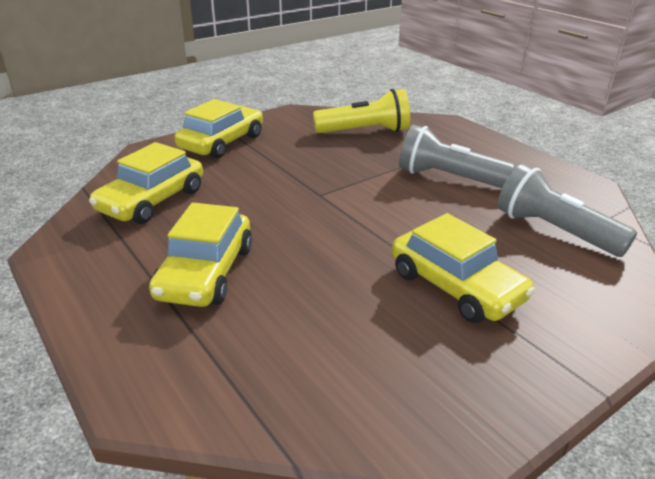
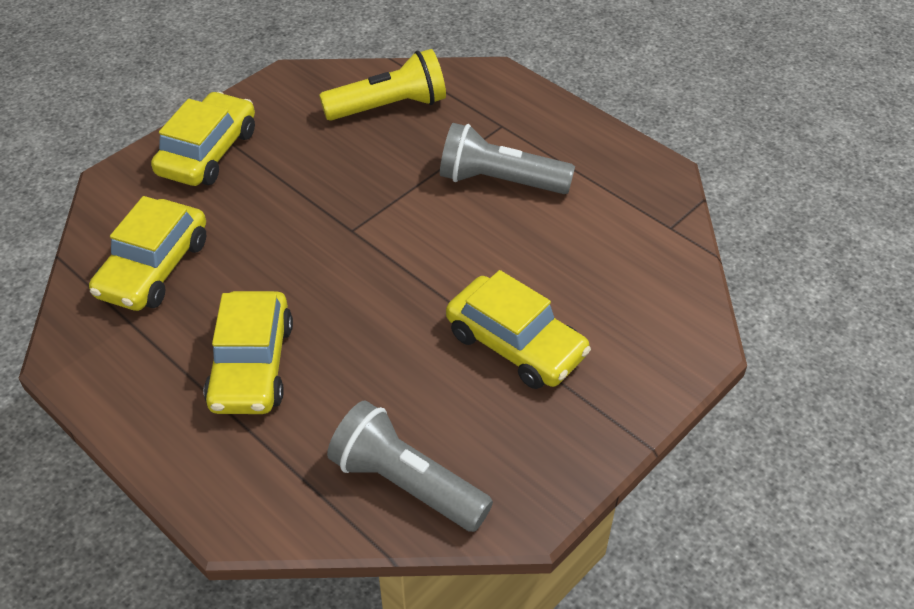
camera: 10 degrees left, 15 degrees up
(554, 231) = (618, 251): grey flashlight -> grey flashlight (406, 484)

